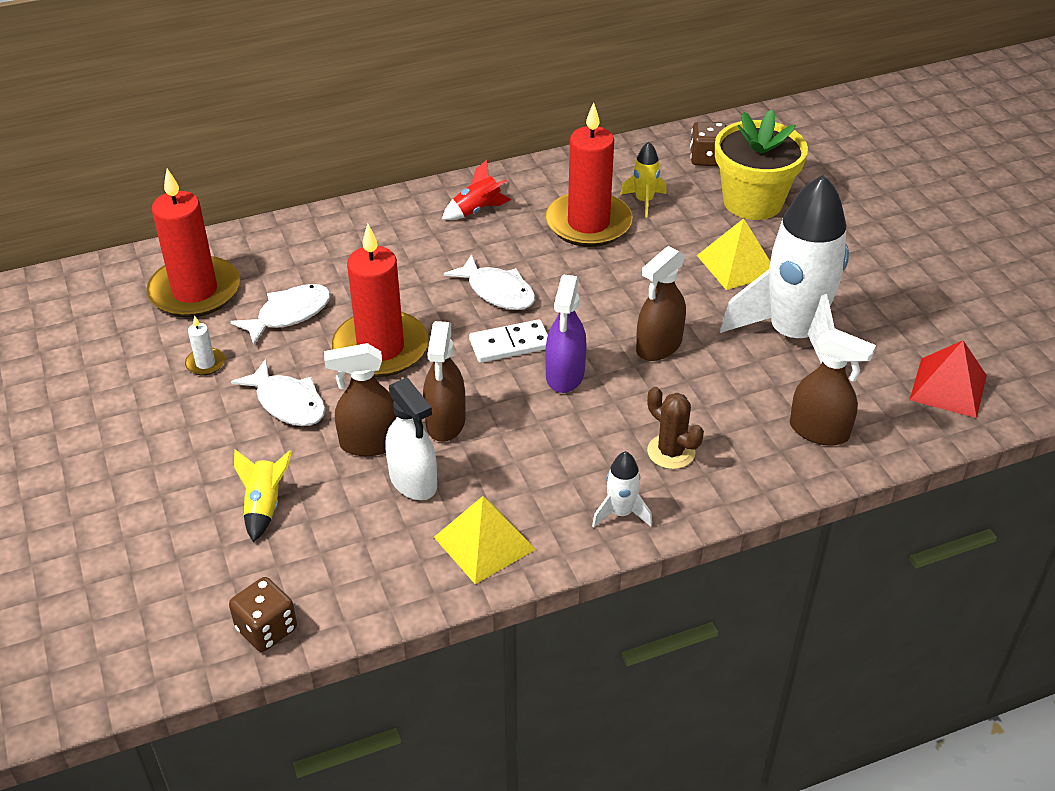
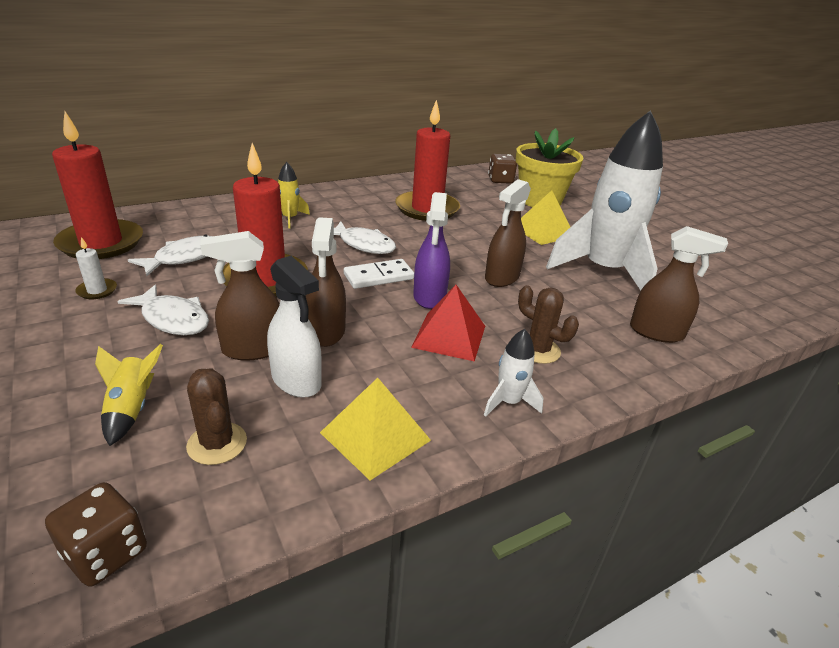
camera: 10 degrees left, 10 degrees down
(343, 543) = (217, 443): none -> brown cactus
(477, 210) = (342, 201): red rocket -> none
(644, 201) = (464, 199): yellow rocket -> yellow rocket (290, 219)
(948, 387) = (738, 302): red pyramid -> red pyramid (449, 336)

